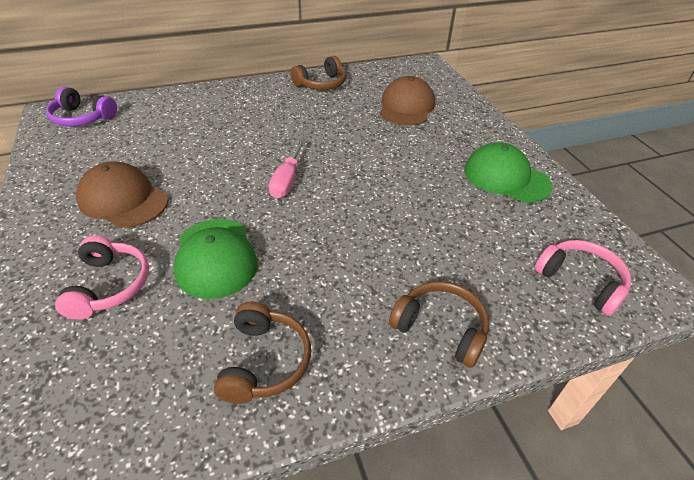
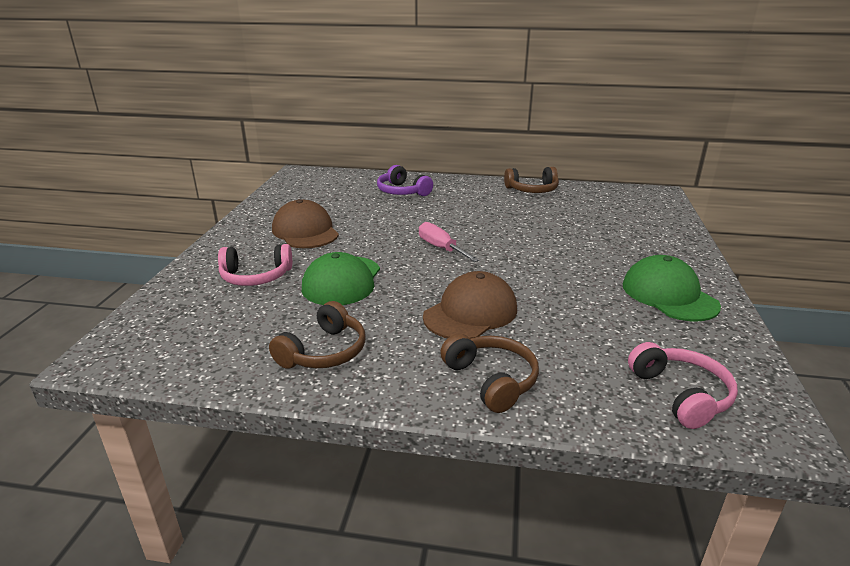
camera: 30 degrees right, 15 degrees down
(82, 118) = (317, 179): purple headphones -> purple headphones (402, 192)
(109, 285) = (256, 277): pink headphones -> pink headphones turned 60 degrees clockwise
(287, 181) = (441, 248): pink screwdriver -> pink screwdriver turned 105 degrees clockwise
(406, 107) = (605, 220): brown cap -> brown cap (471, 312)

